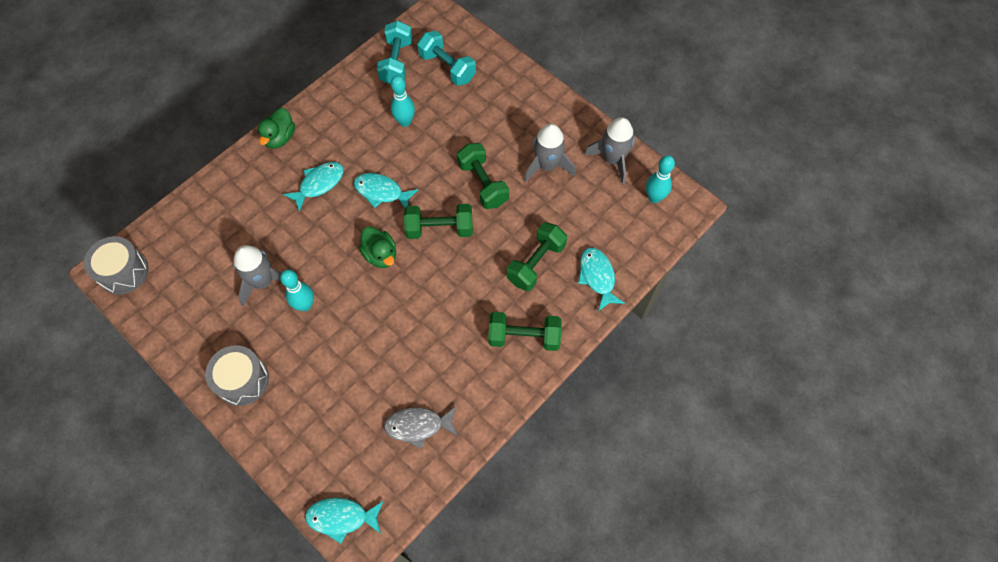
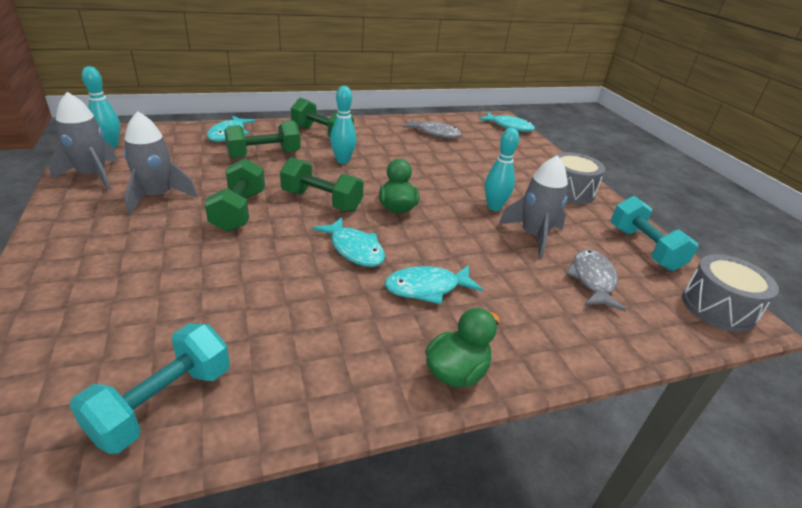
camera: 155 degrees left, 30 degrees down
(212, 252) = (592, 280): none -> grey fish
(405, 122) = (253, 304): turquoise bowling pin -> turquoise bowling pin (342, 161)
(447, 67) = (101, 348): turquoise dumbbell -> turquoise dumbbell (644, 248)

